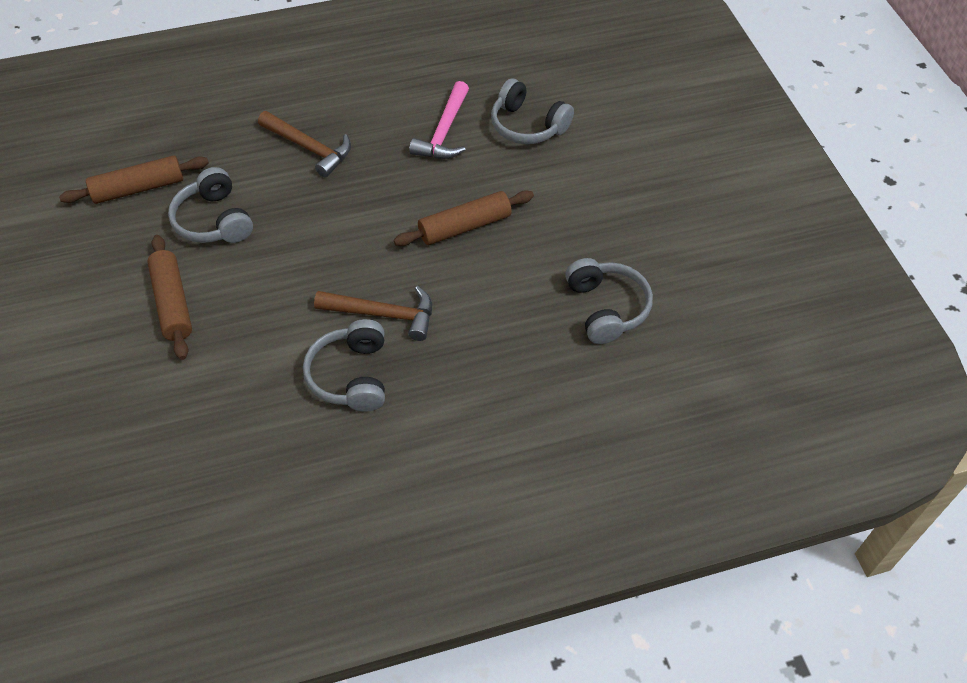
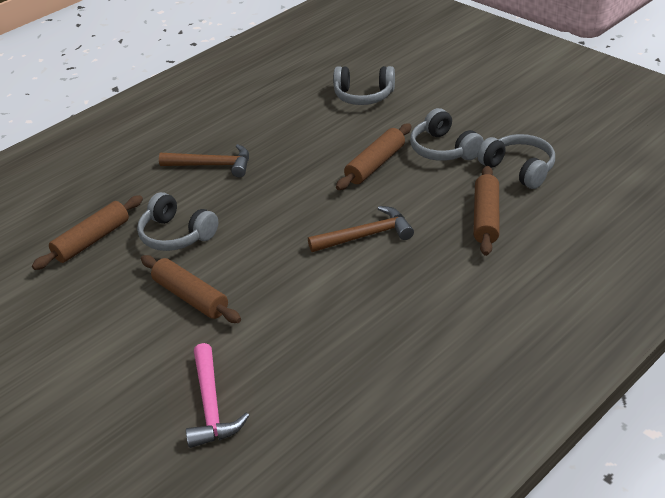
camera: 25 degrees left, 15 degrees down
(351, 376) = (378, 280): grey headphones -> grey headphones (444, 149)
(444, 132) = (307, 120): pink hammer -> pink hammer (211, 405)
(518, 354) = (486, 218): none -> brown rolling pin

